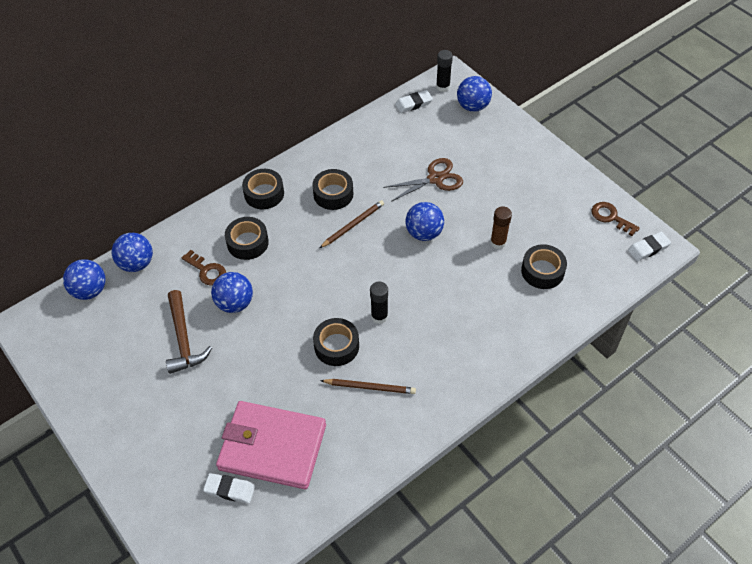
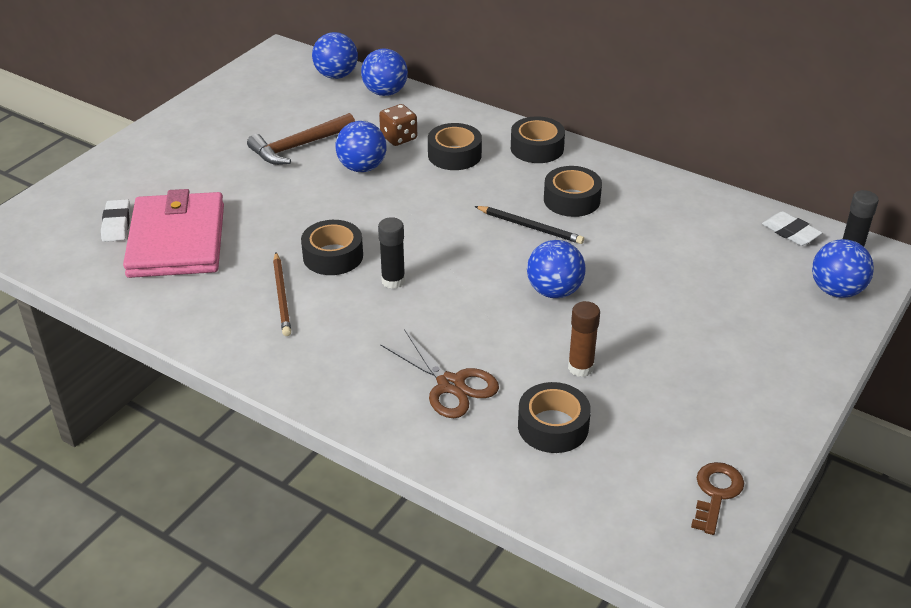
camera: 70 degrees right, 15 degrees down
(207, 270) = (398, 138): brown key -> brown dice
(353, 225) = (530, 227): brown pencil -> black pencil
(435, 179) = (661, 282): brown scissors -> brown scissors (450, 385)
(648, 248) = (677, 555): white eraser -> none

